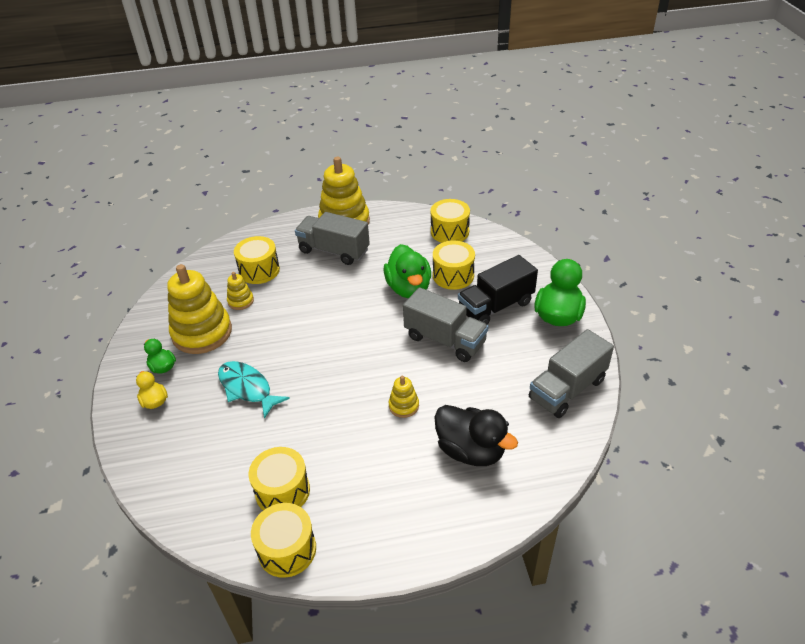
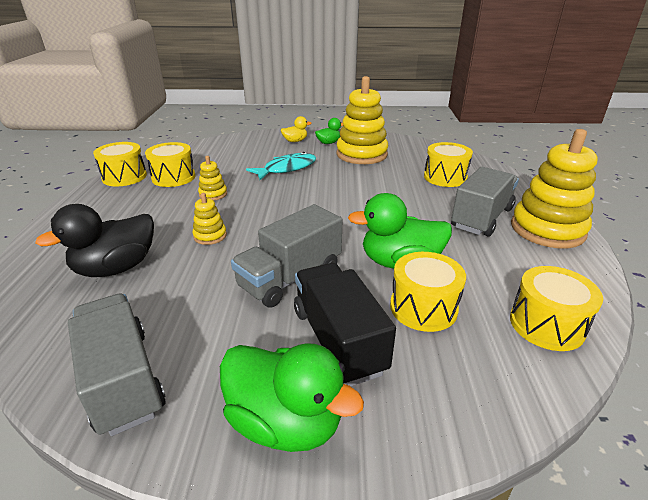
camera: 100 degrees right, 10 degrees down
(240, 301) = (399, 168): yellow stacking toy -> yellow stacking toy (213, 194)

